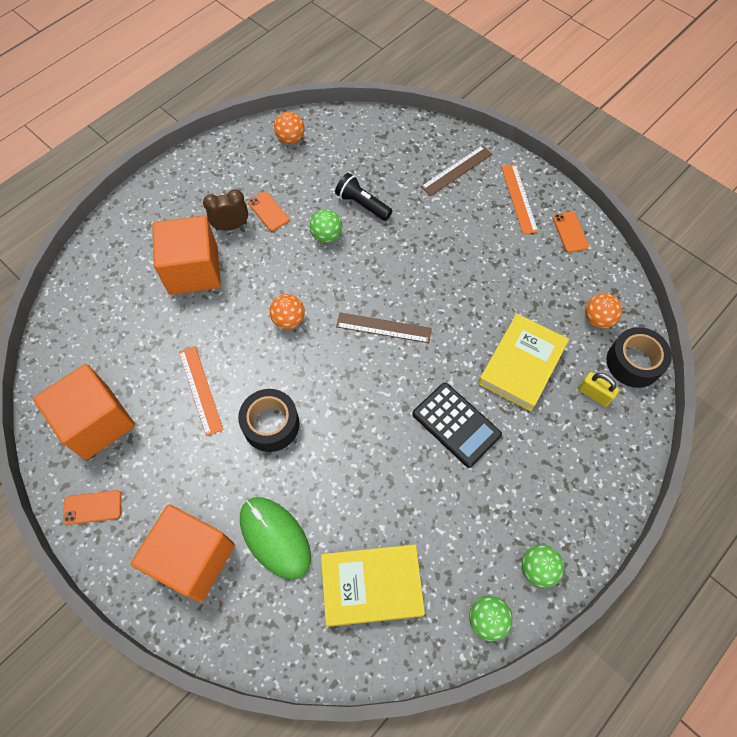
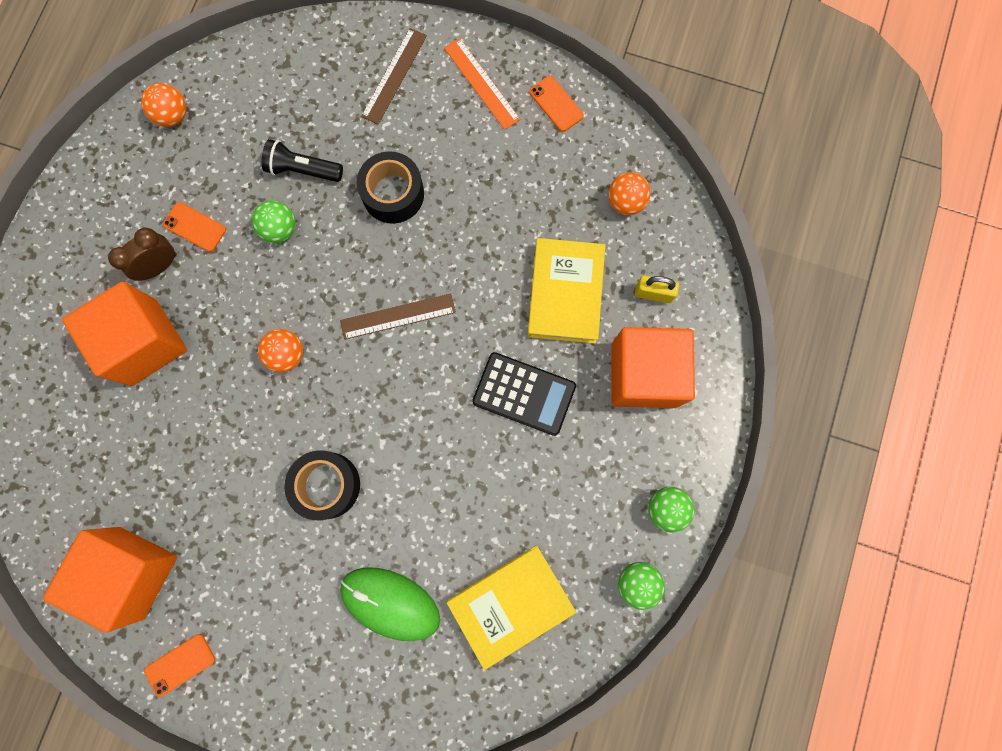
camera: 25 degrees left, 15 degrees up
(193, 558) = (316, 665): orange cube -> orange cube (644, 374)
(200, 390) = (229, 482): orange ruler -> none
(633, 362) = (681, 238): black tape -> black tape (393, 194)

